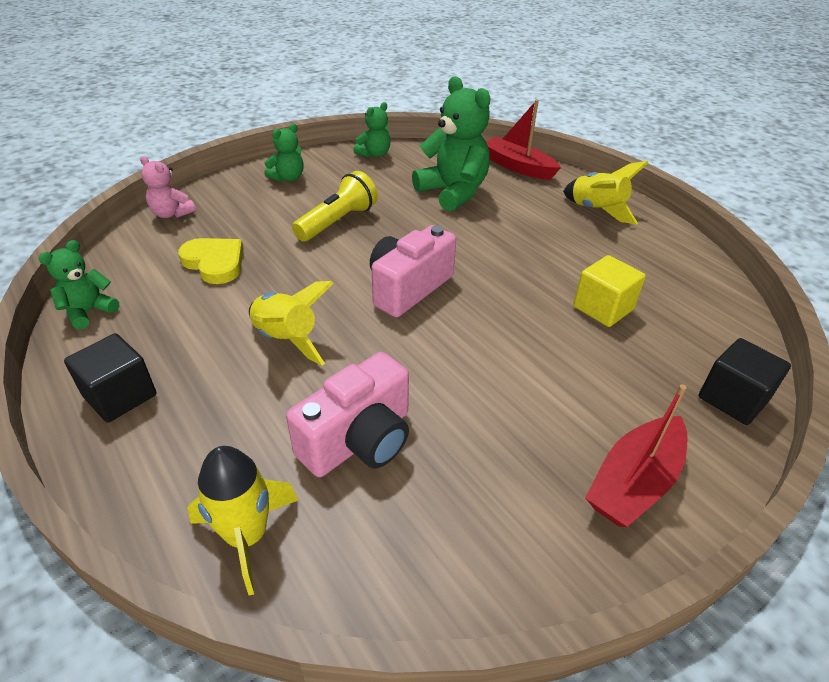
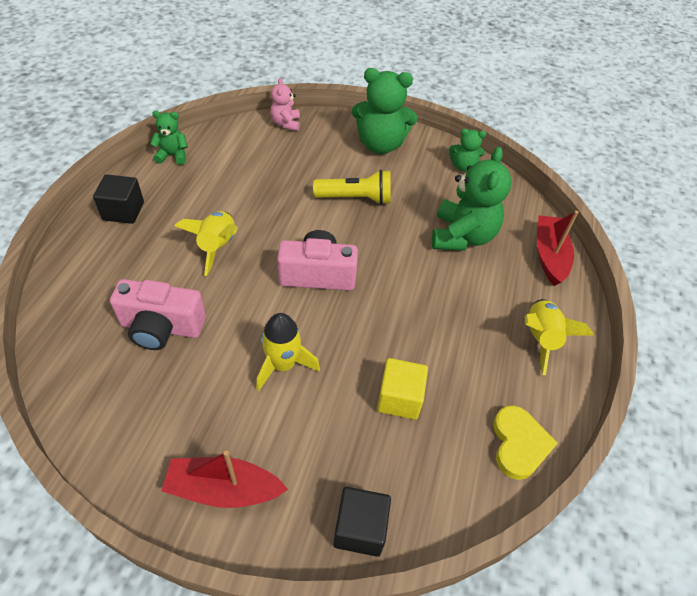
camera: 50 degrees right, 10 degrees up
(215, 263) = (257, 172): yellow heart -> yellow heart (519, 444)
(247, 536) = (68, 320): yellow rocket -> yellow rocket (283, 364)
(288, 178) = (380, 145): green teddy bear -> green teddy bear, size x1.87

